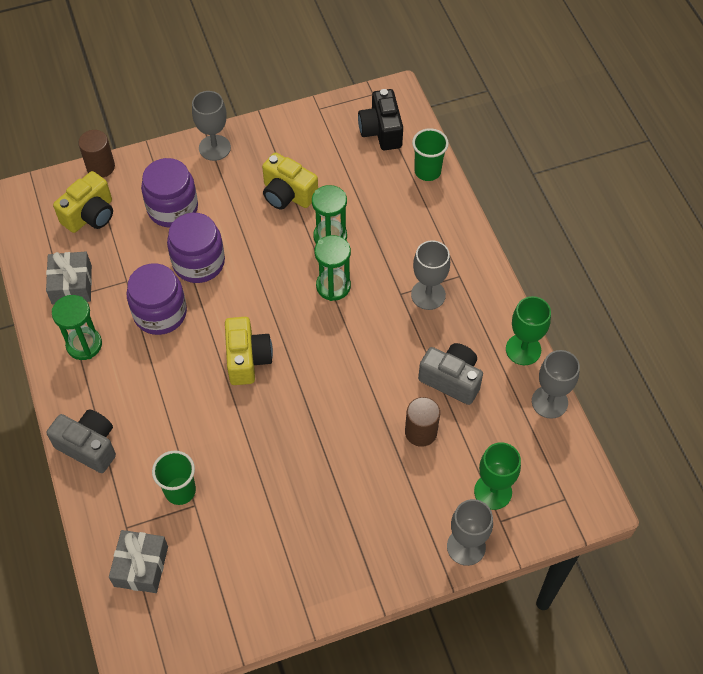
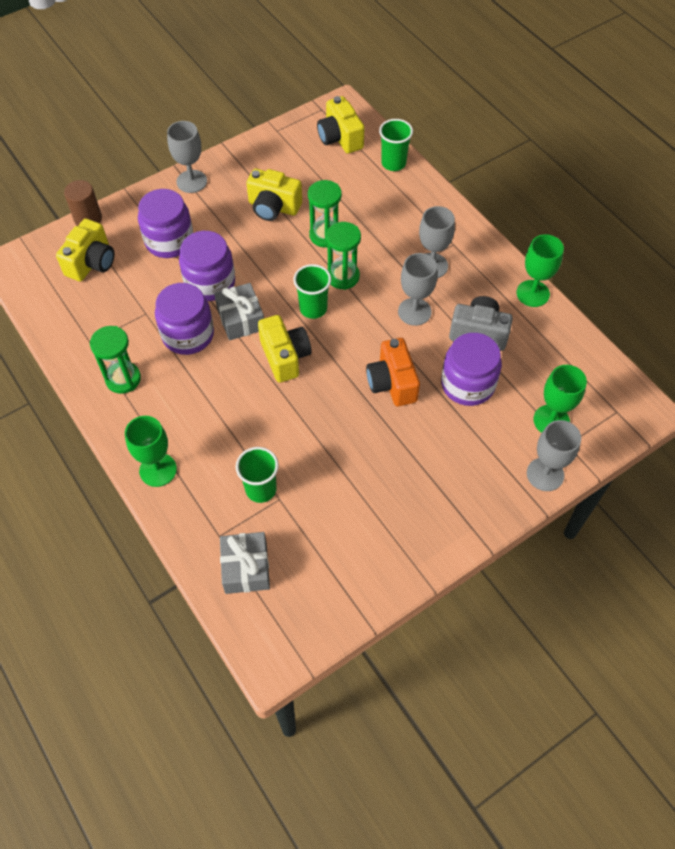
camera: 15 degrees left, 0 degrees up
(72, 285) = (93, 328): grey gift -> grey gift (241, 319)
(89, 446) = (158, 470): grey camera -> green goblet
(292, 314) = (313, 308): none -> green cup
(345, 412) = (392, 383): none -> orange camera
(381, 131) = (340, 138): black camera -> yellow camera
(421, 432) = (467, 384): brown cylinder -> purple jar
(549, 402) = (572, 332): grey goblet -> grey goblet (414, 312)

